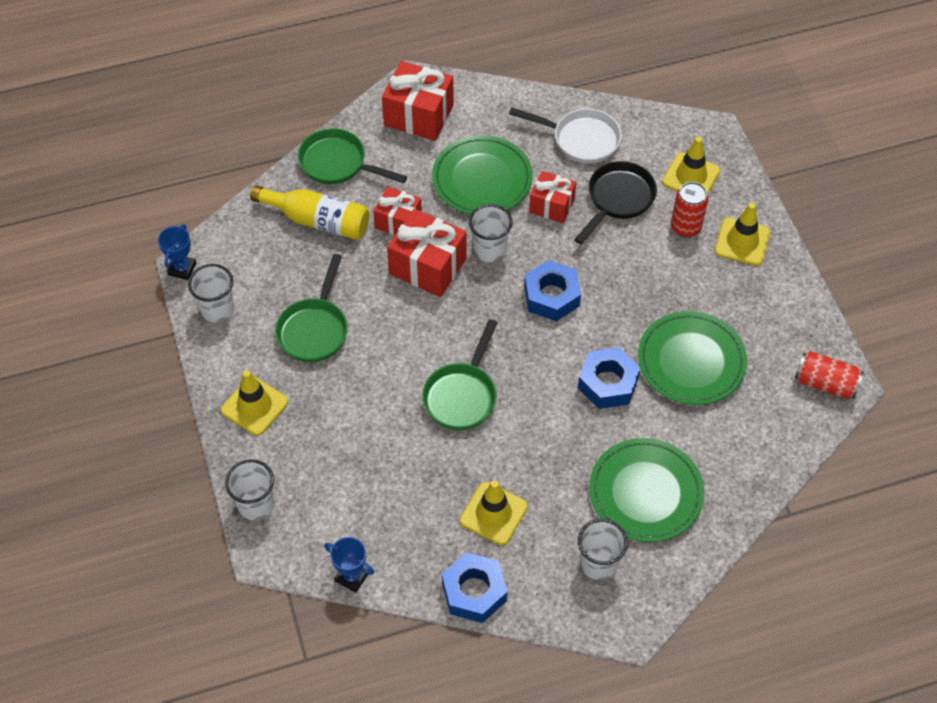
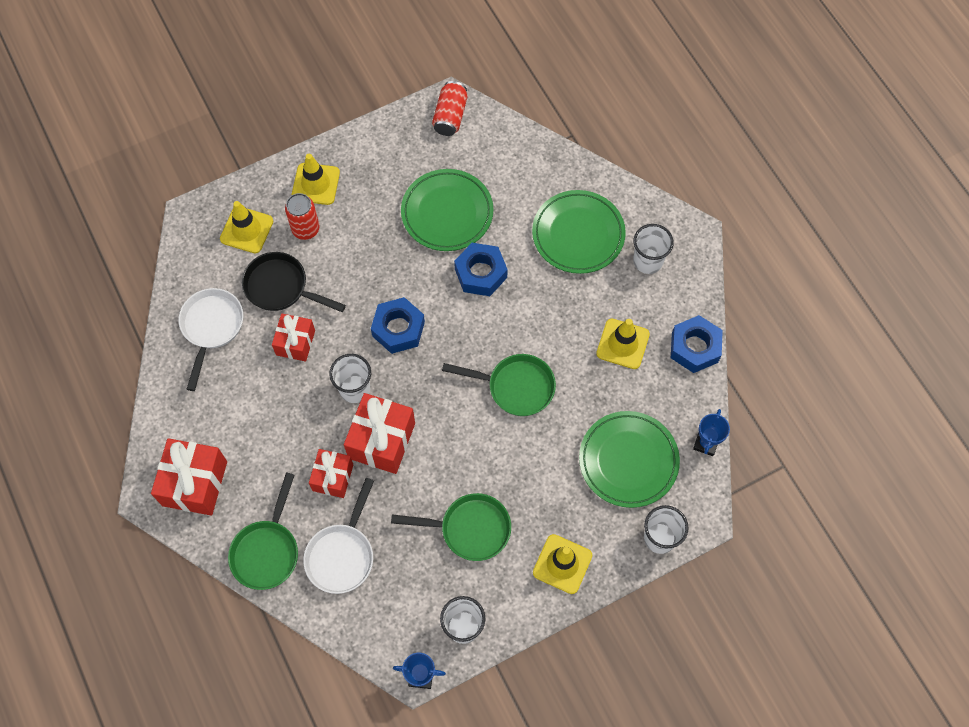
camera: 100 degrees left, 10 degrees up
(318, 221) = (342, 554): yellow bottle -> white pan
(482, 179) = (271, 409): green plate -> green plate (628, 461)

